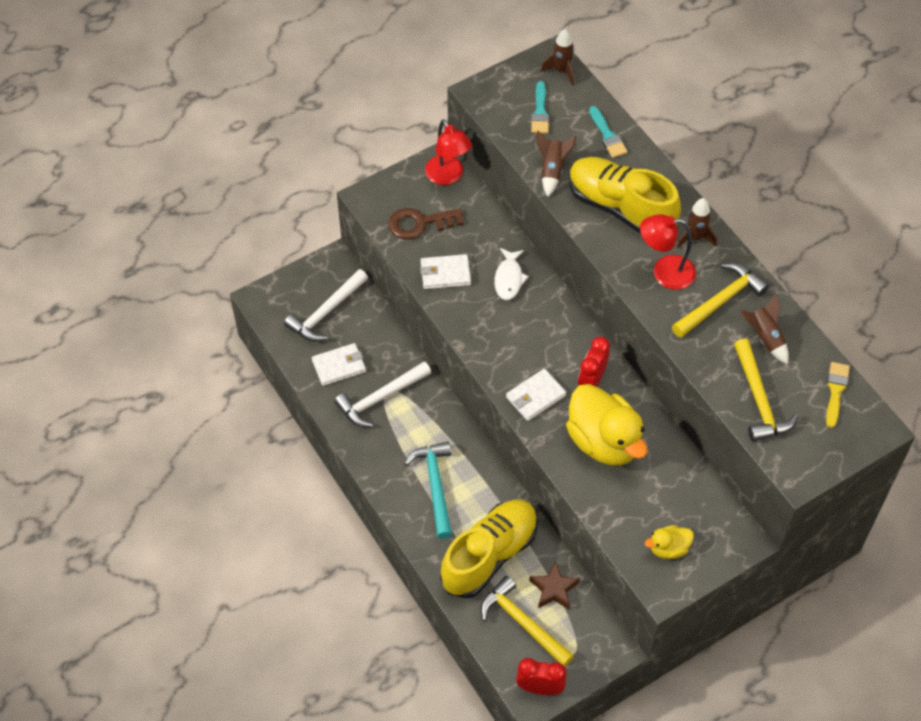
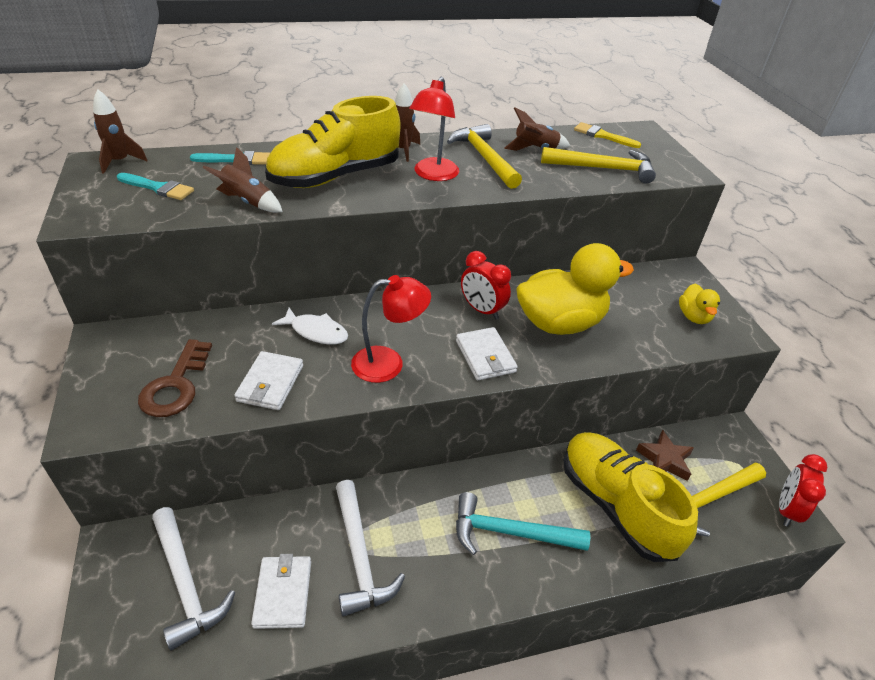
camera: 75 degrees left, 15 degrees down
(448, 176) = (130, 339): red lamp -> red lamp (388, 363)

